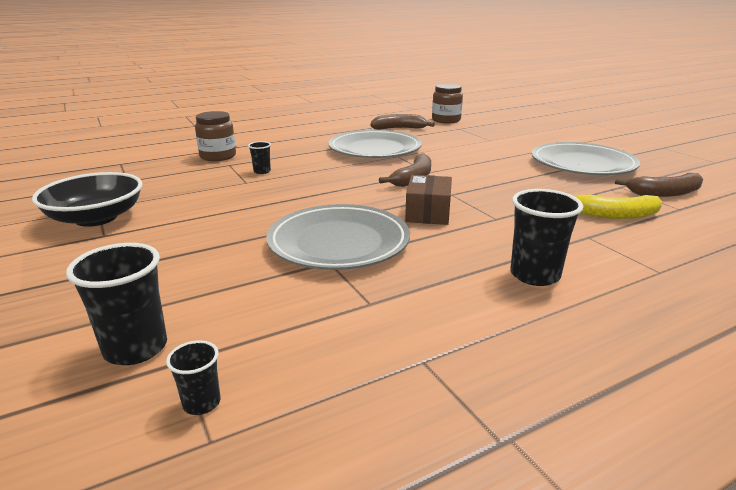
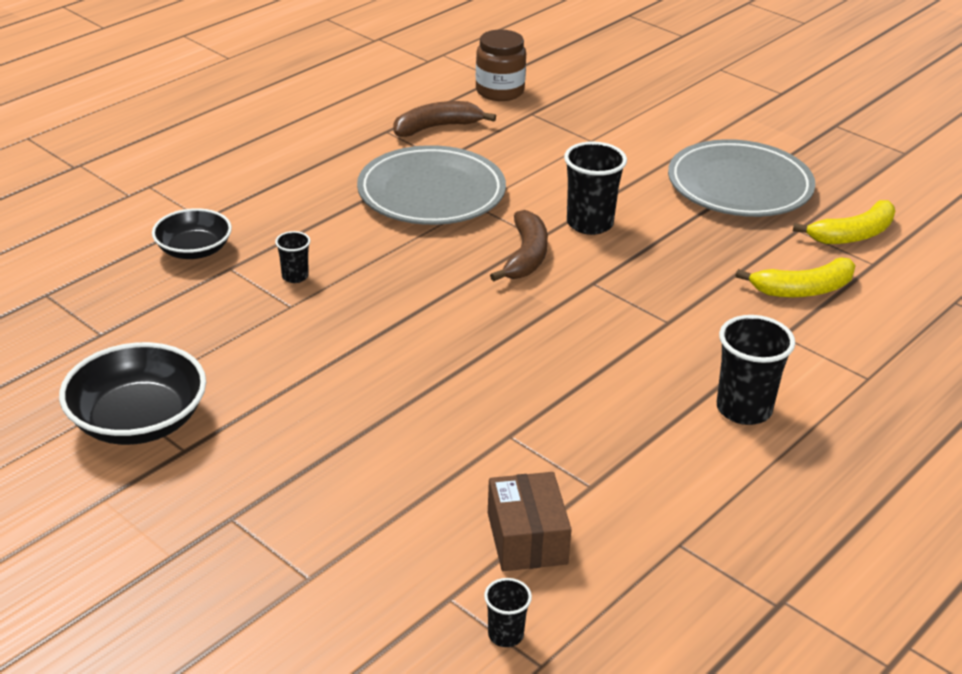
camera: 20 degrees left, 10 degrees up
(136, 348) = (389, 596): black cup -> black cup (589, 224)
(218, 156) = (194, 250): brown jar -> black bowl
(339, 243) = (501, 403): grey plate -> none
(428, 213) = (581, 326): brown box -> brown box (527, 538)
(665, 193) = (853, 234): brown banana -> yellow banana

